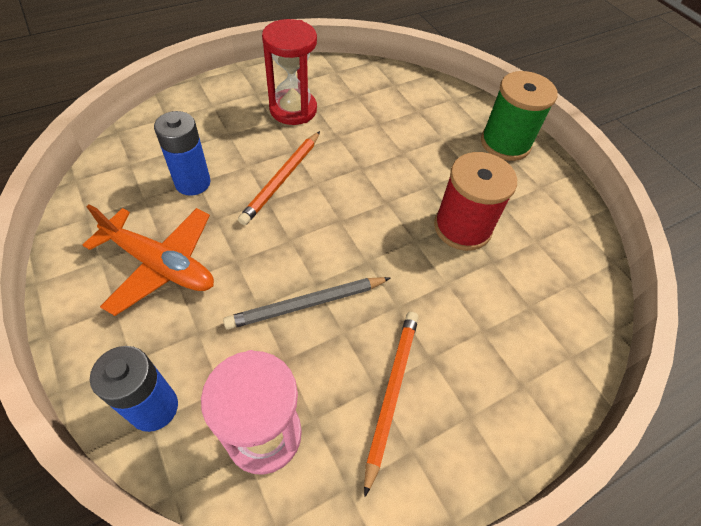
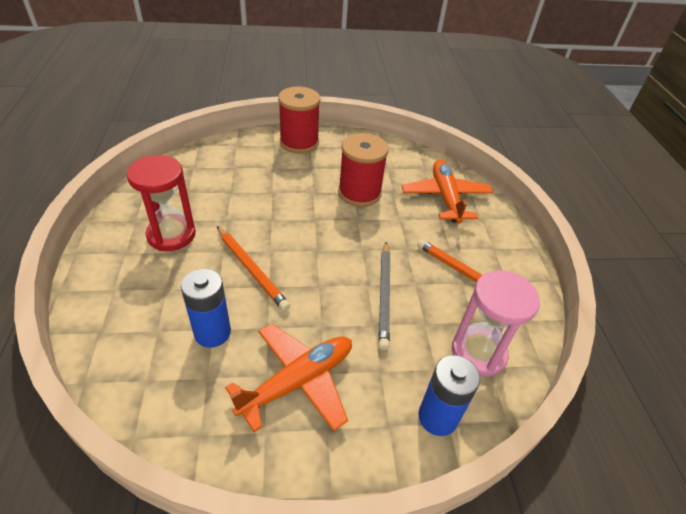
camera: 65 degrees left, 10 degrees down
(505, 143) = (299, 142): green spool -> red spool
(531, 325) = (445, 197): none -> orange plane

